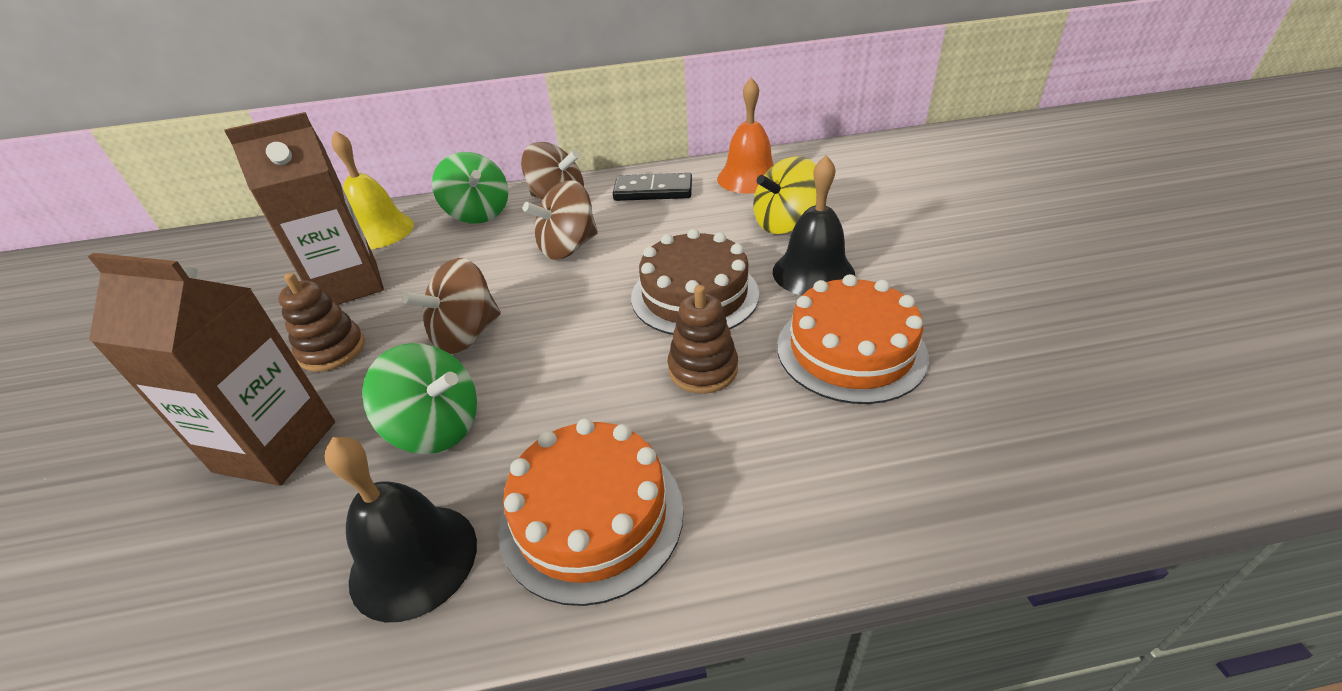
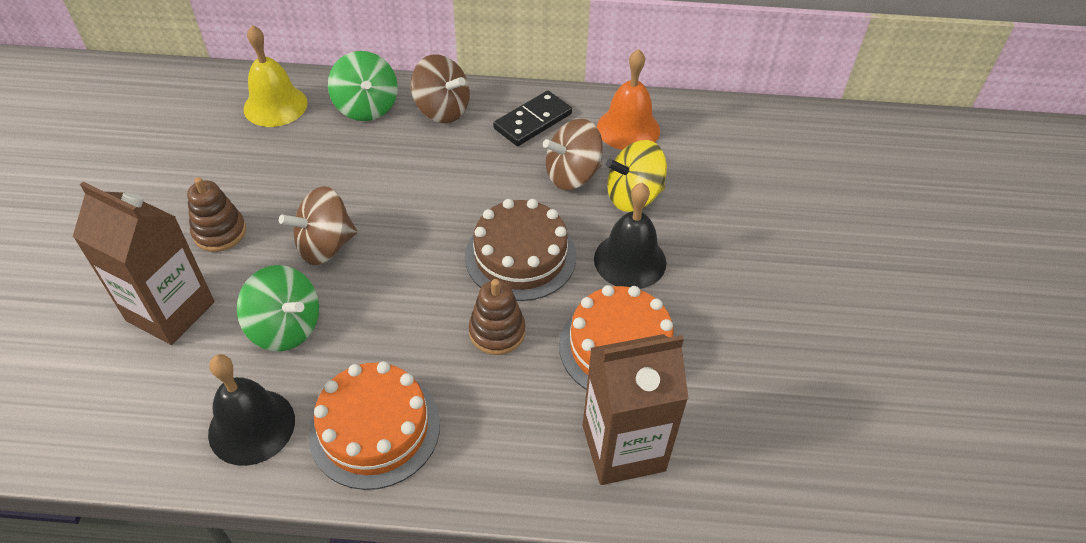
camera: 10 degrees right, 10 degrees up
(348, 285) = (241, 165): brown carton -> brown carton (623, 448)
(568, 248) = (433, 172): brown spinning top -> brown spinning top (572, 175)
(653, 191) = (532, 121): black domino -> black domino turned 60 degrees counterclockwise

